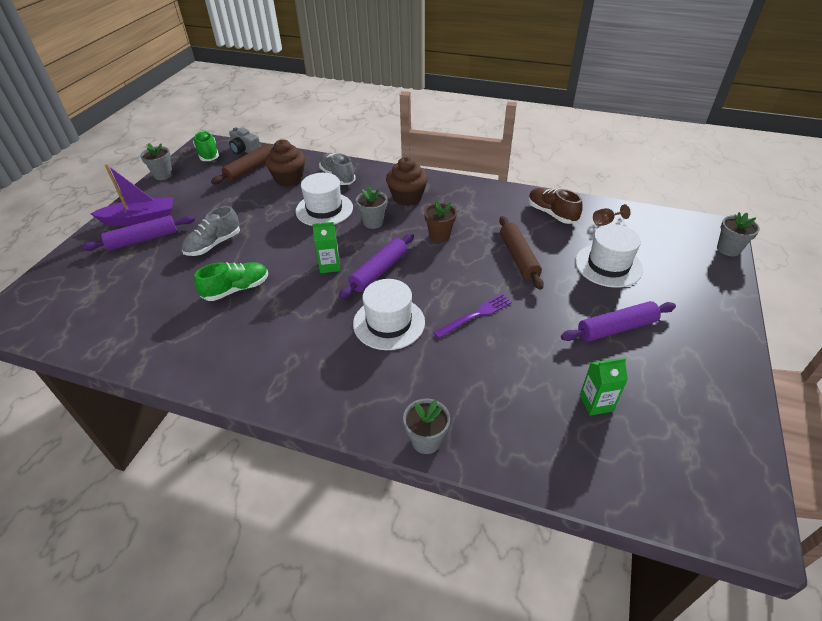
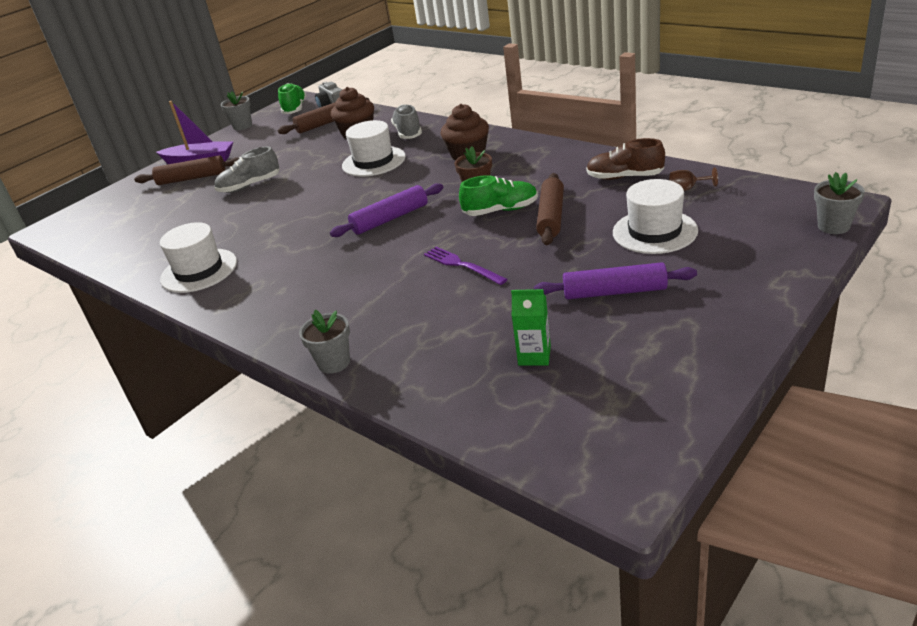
camera: 25 degrees right, 10 degrees down
(143, 239) = (192, 178): purple rolling pin -> brown rolling pin
(236, 289) = (246, 224): green shoe -> green shoe (500, 210)
(329, 266) = (345, 210): green carton -> none
(373, 222) = (415, 175): grey flower pot -> none
(389, 323) = (368, 263): white hat -> white hat (199, 270)
(475, 315) = (462, 265): purple fork -> purple fork turned 120 degrees counterclockwise
(551, 214) = (625, 177): brown shoe -> brown shoe turned 60 degrees counterclockwise

